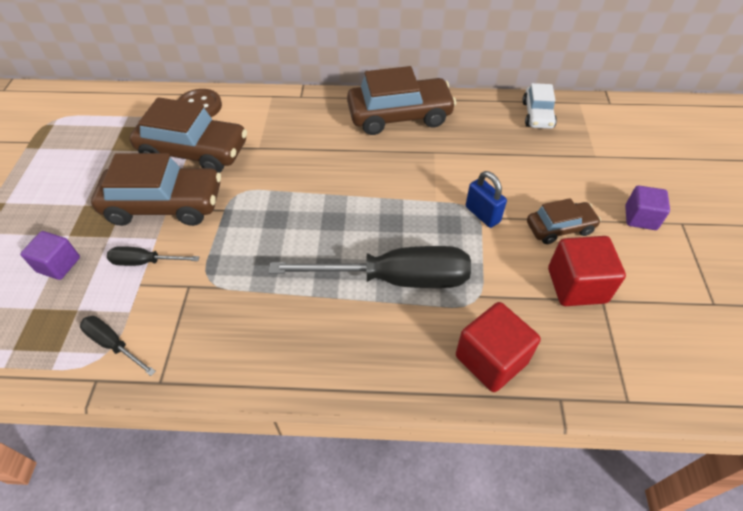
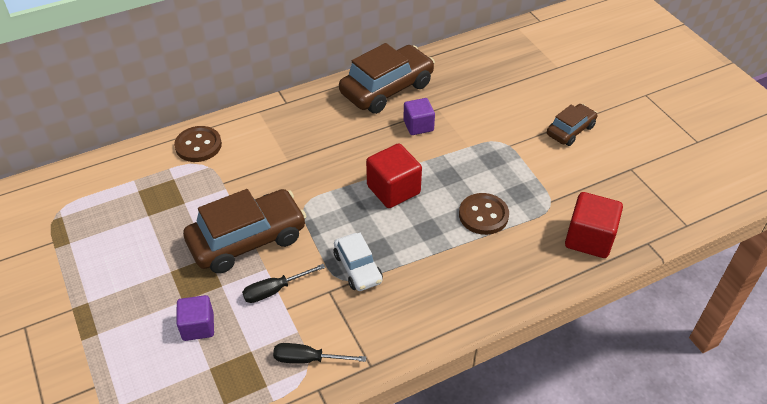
camera: 30 degrees left, 5 degrees down
(194, 152) = (232, 186): brown car -> none
(394, 278) = (483, 215): black screwdriver -> brown button
(482, 214) = (510, 142): blue padlock -> none
(537, 115) = (494, 49): white car -> white car (358, 268)
(576, 285) = (608, 166): red cube -> red cube (393, 190)
(640, 218) = (617, 101): purple cube -> purple cube (418, 126)

